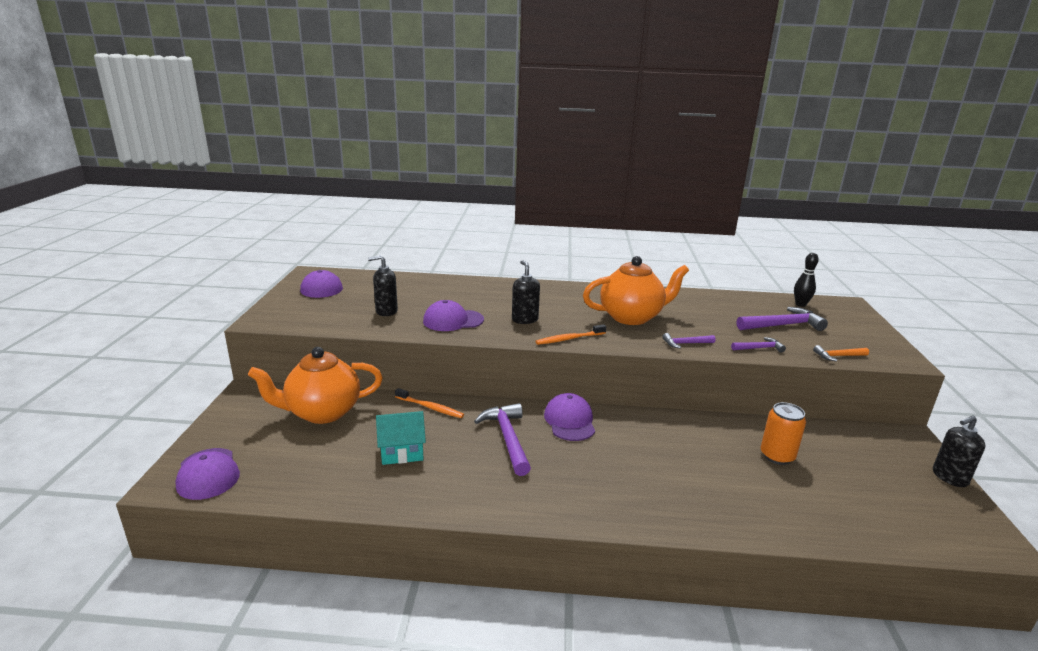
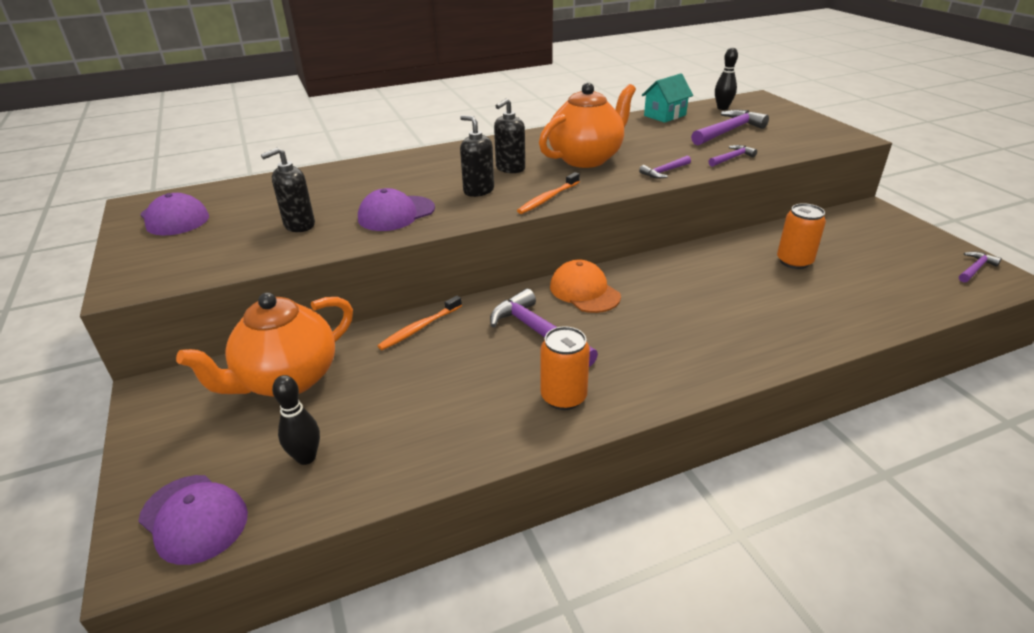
camera: 25 degrees left, 10 degrees up
(292, 463) = (306, 457): none -> black bowling pin
(402, 452) = (434, 391): turquoise house -> turquoise house (665, 115)
(430, 407) = (420, 328): orange toothbrush -> orange toothbrush turned 135 degrees clockwise
(483, 489) = (563, 397): none -> orange can
(569, 421) = (584, 291): purple cap -> orange cap
(838, 356) = (801, 148): orange hammer -> none
(949, 477) = (929, 235): black soap dispenser -> black soap dispenser (510, 168)
(970, 524) = (975, 269): none -> purple hammer

